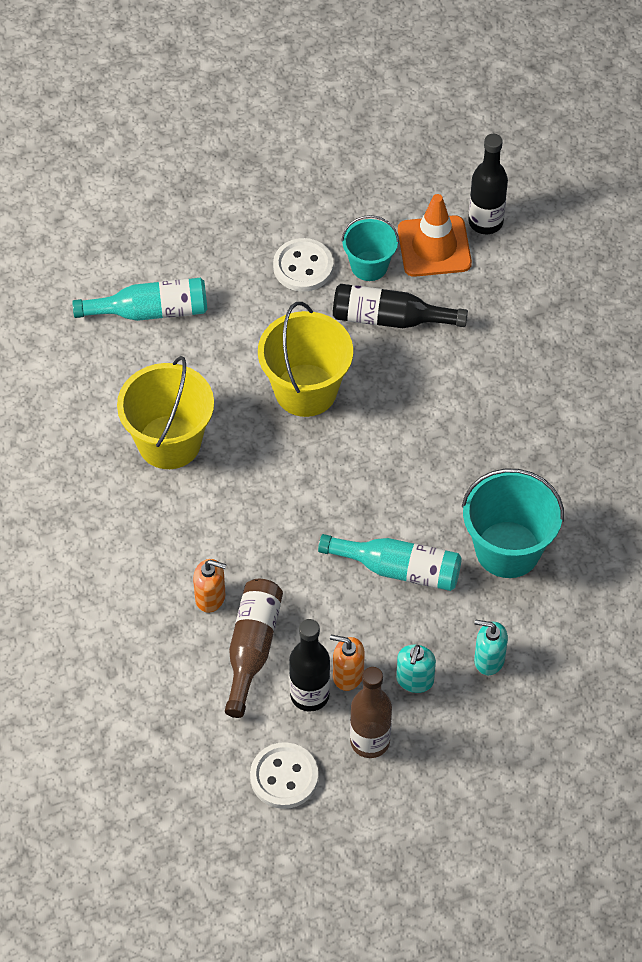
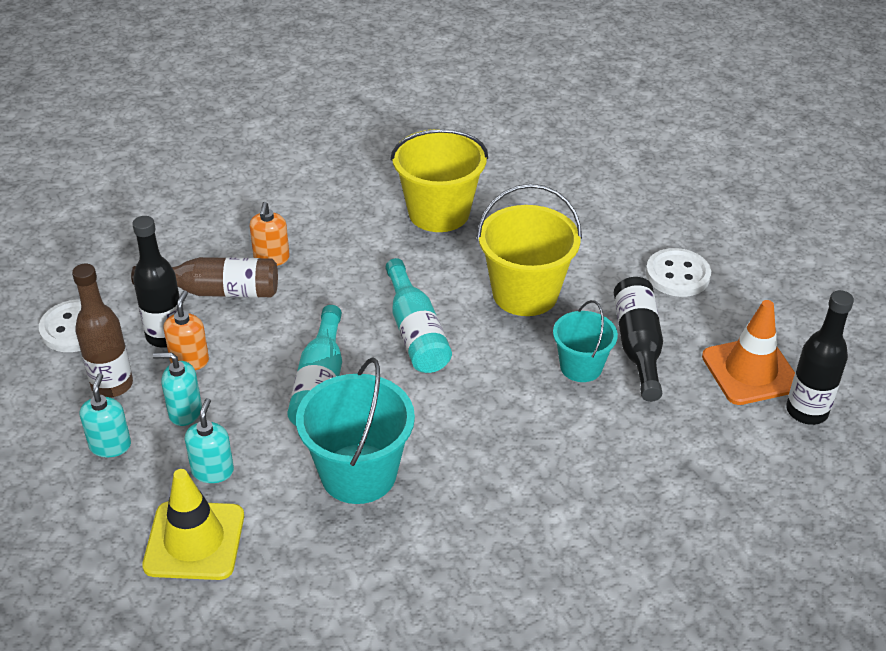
camera: 80 degrees right, 15 degrees down
(150, 311) = (582, 184): turquoise bottle -> turquoise bottle (416, 332)
(369, 266) = (700, 322): turquoise bucket -> turquoise bucket (581, 367)
(447, 741) = (110, 445): none -> turquoise soap dispenser
(564, 675) = (194, 541): none -> yellow traffic cone

